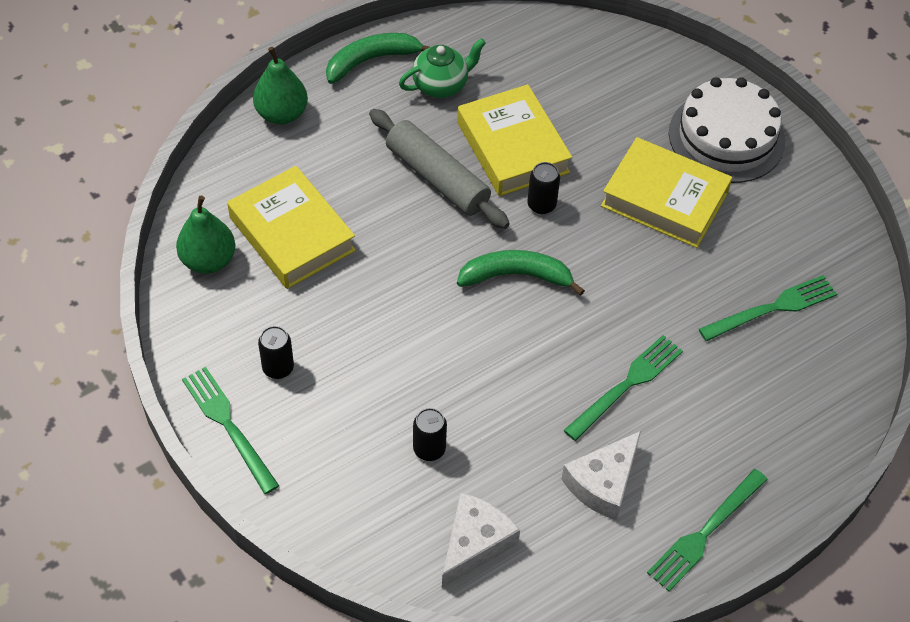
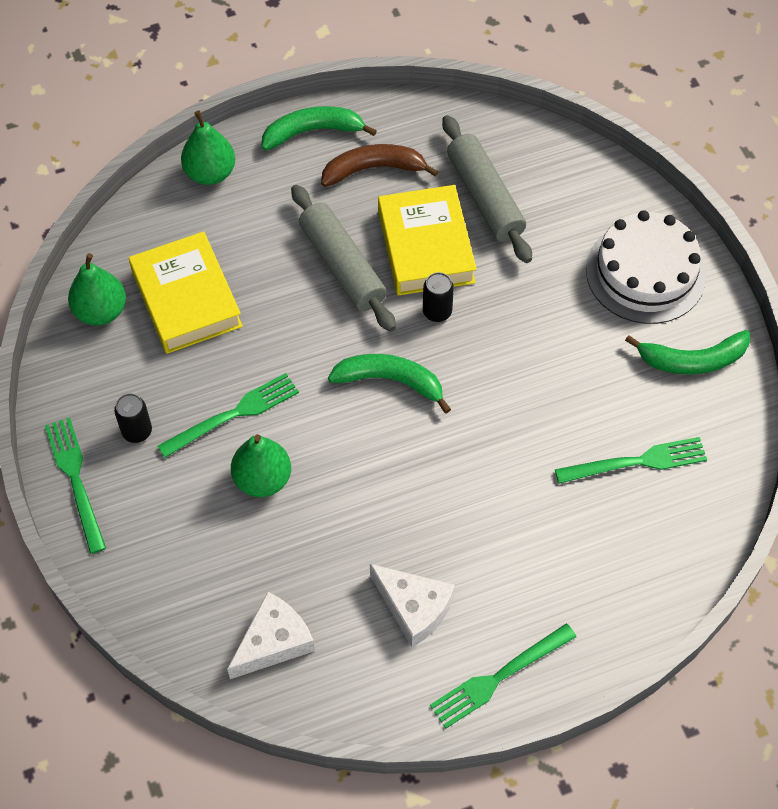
camera: 15 degrees right, 5 degrees up
(418, 390) = (262, 479): none -> green pear
(429, 449) = (257, 540): black can -> none
(441, 85) = (374, 169): green teapot -> brown banana
(555, 94) = (485, 197): none -> grey rolling pin
(603, 483) = (414, 607): white cheese -> white cheese turned 105 degrees counterclockwise
(627, 385) = (466, 513): green fork -> green fork (234, 414)
(664, 199) = (562, 327): yellow book -> none
(794, 208) = (692, 360): none -> green banana

